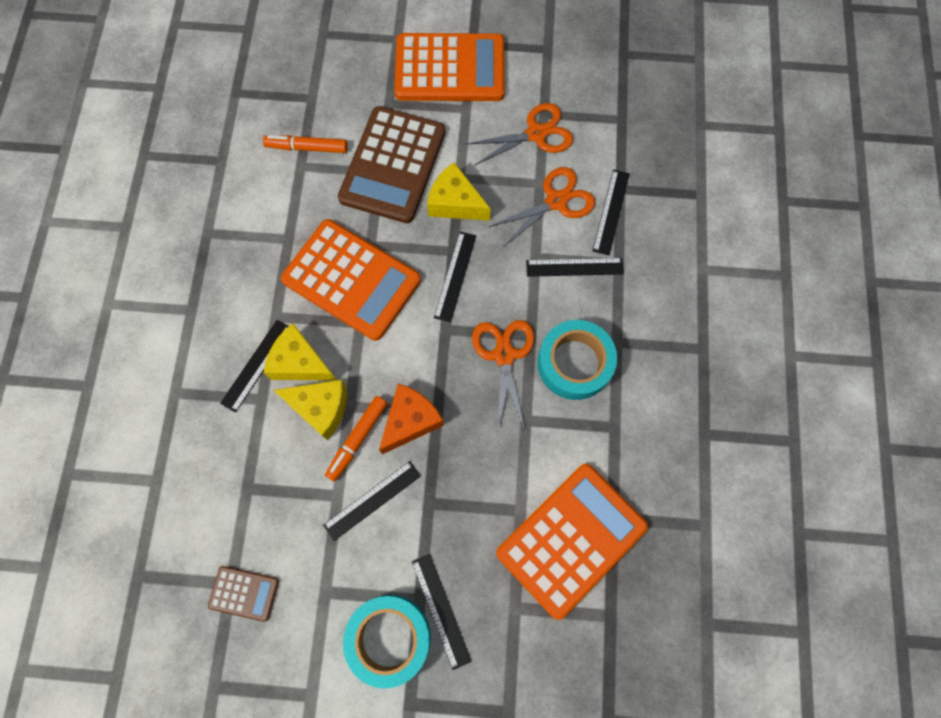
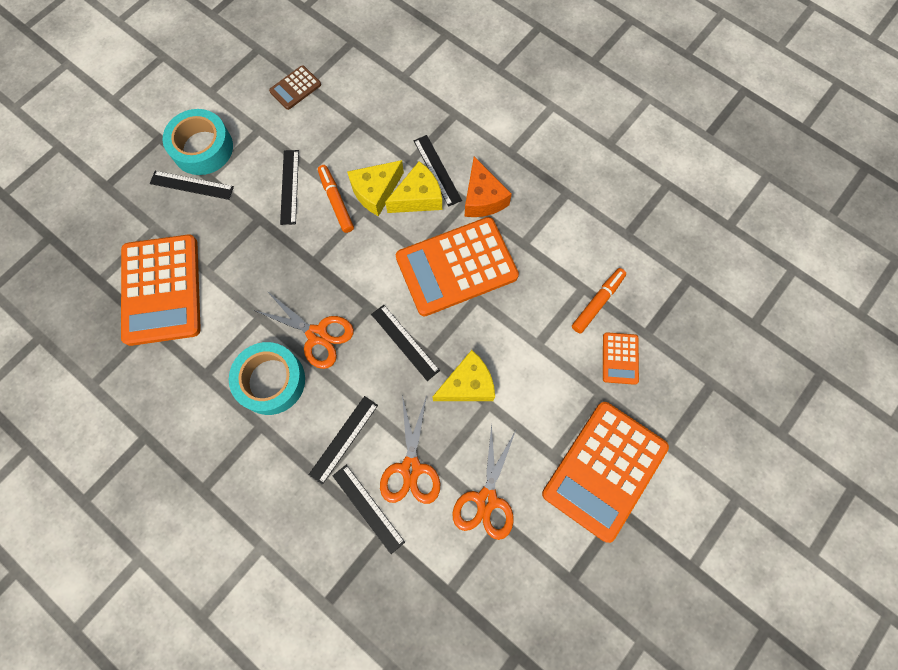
camera: 125 degrees right, 0 degrees up
(348, 105) = (620, 358): none -> orange calculator
(393, 165) = (536, 358): brown calculator -> none
(410, 420) = (321, 241): orange cheese -> orange cheese (483, 198)

